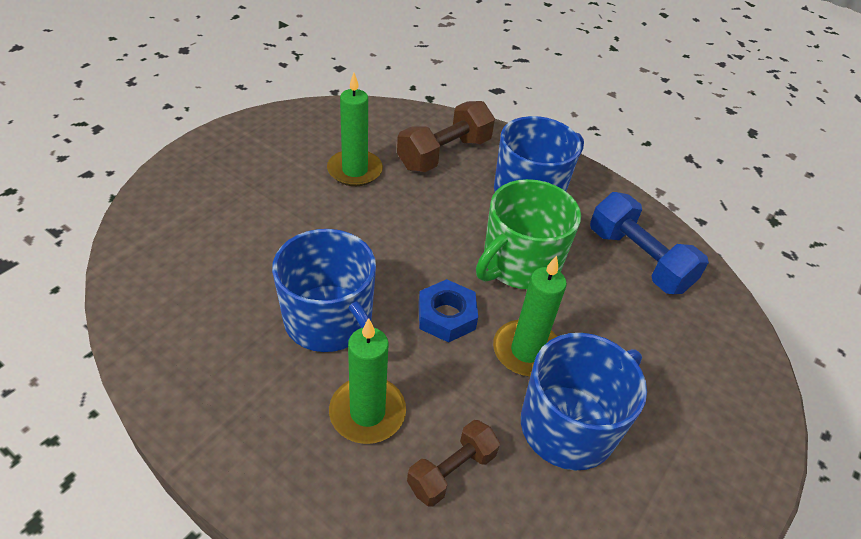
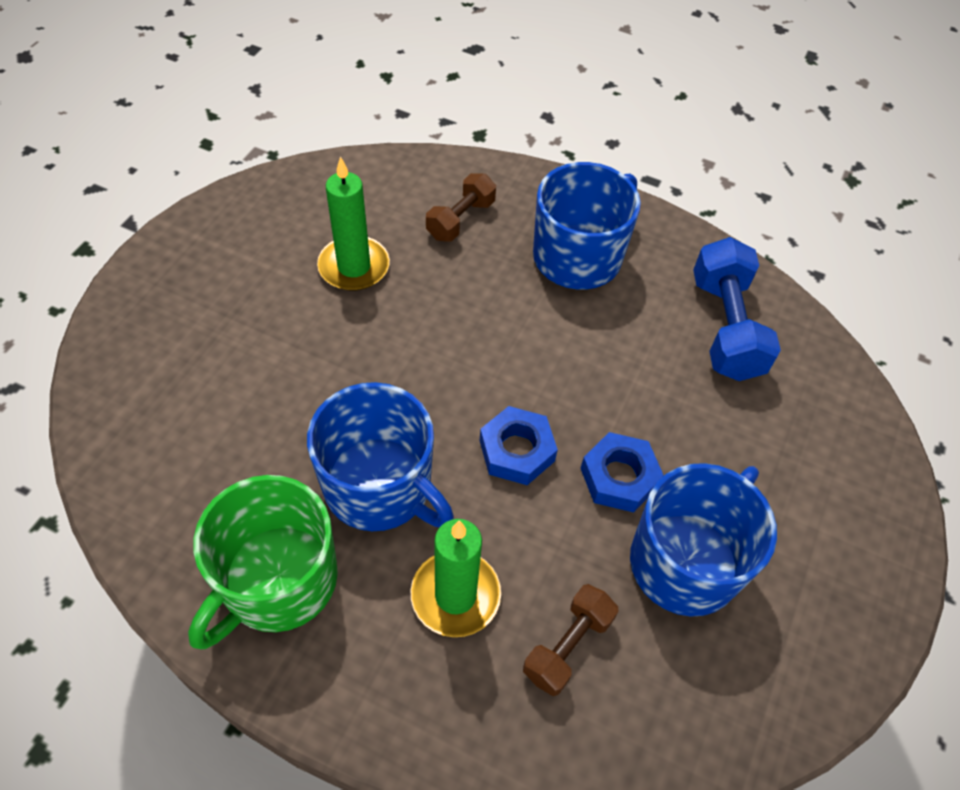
camera: 10 degrees left, 10 degrees up
(444, 154) = (460, 220): brown dumbbell -> brown dumbbell, size x0.62
(519, 263) = (587, 361): green mug -> green mug (277, 581)
(526, 351) = (619, 477): green candle -> blue nut
(638, 260) = (725, 327): blue dumbbell -> blue dumbbell turned 45 degrees clockwise

